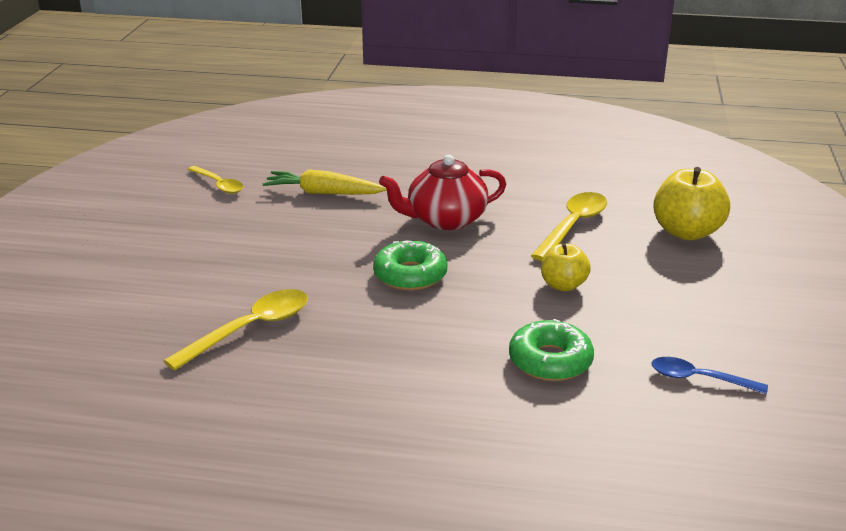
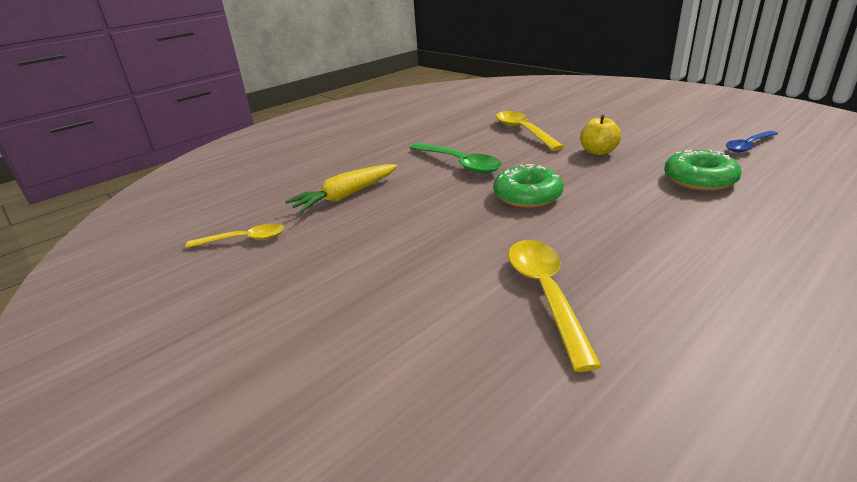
camera: 50 degrees left, 0 degrees up
(445, 219) = (459, 164): red teapot -> green spoon
(686, 232) = (568, 109): yellow apple -> none

